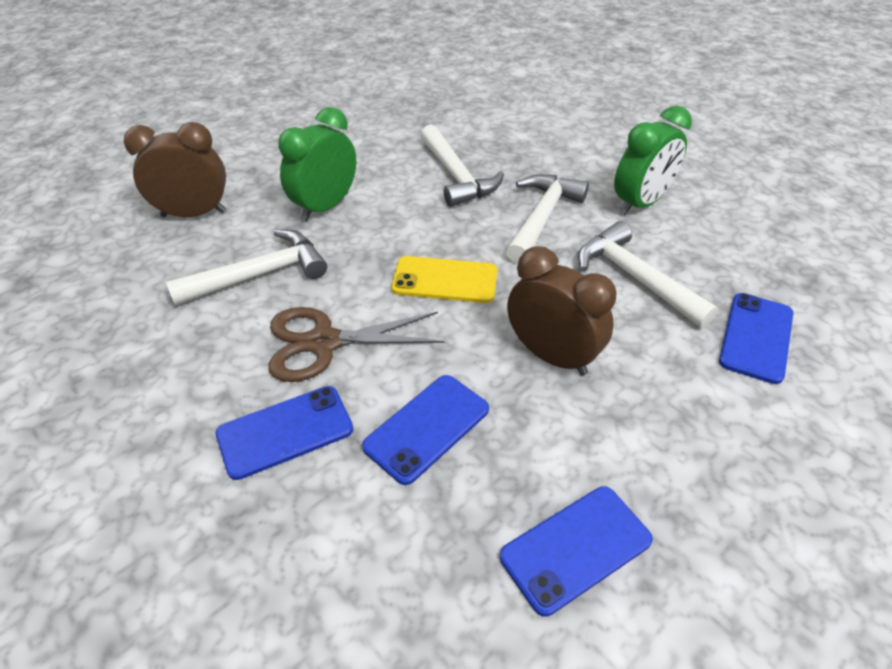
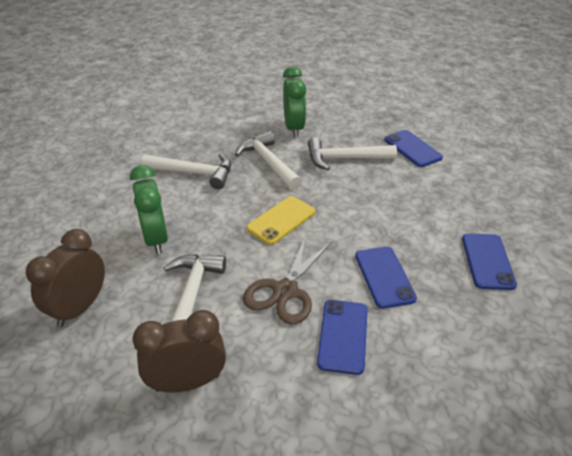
camera: 55 degrees left, 5 degrees down
(551, 356) = (372, 211): brown clock -> brown clock (187, 382)

